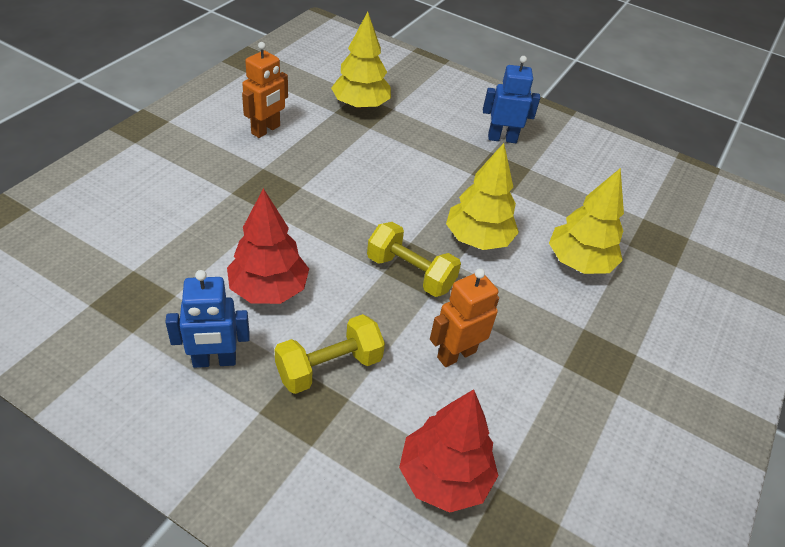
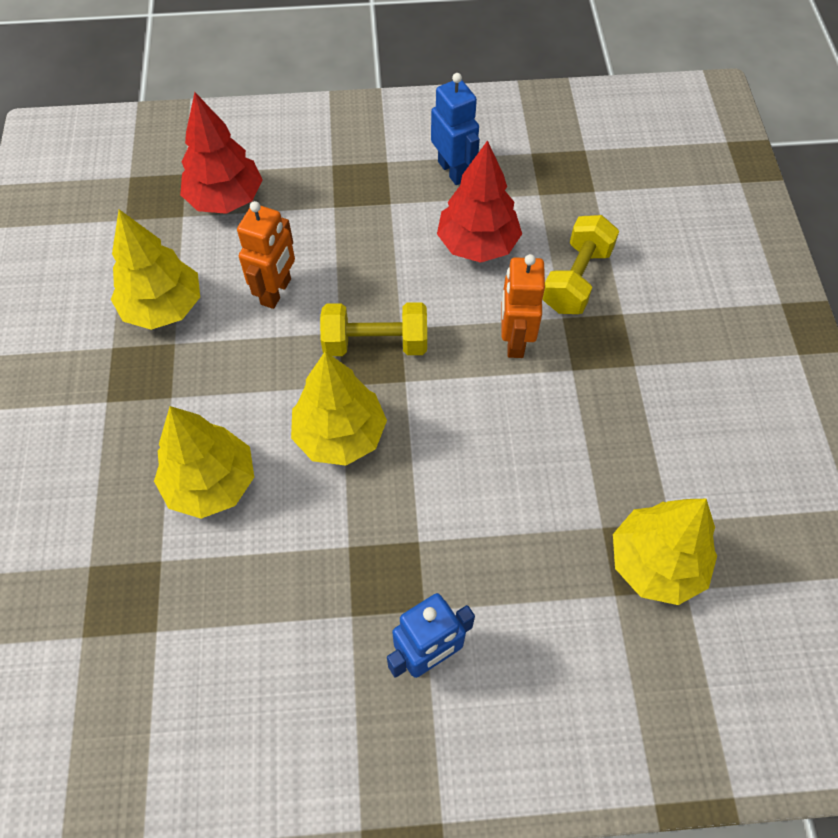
camera: 150 degrees right, 15 degrees up
(214, 361) = (453, 171): blue robot -> blue robot turned 105 degrees clockwise
(266, 130) = (699, 422): orange robot -> orange robot (514, 340)
(329, 367) = (368, 218): yellow dumbbell -> yellow dumbbell (576, 279)
(560, 401) = (163, 307): none -> yellow tree

